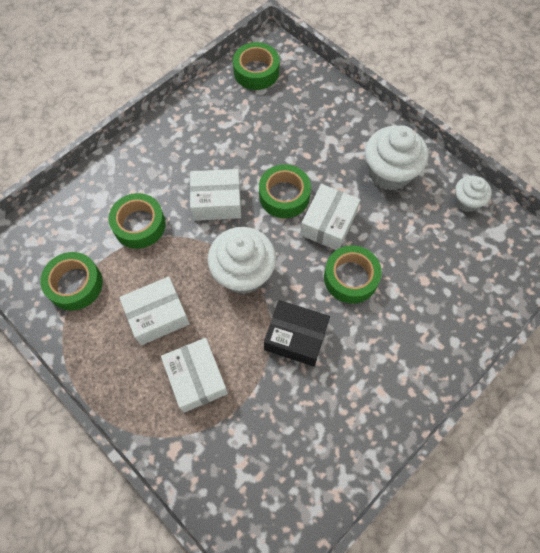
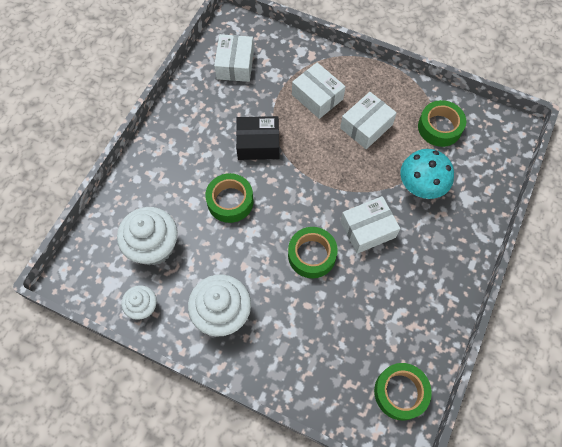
camera: 160 degrees right, 0 degrees up
(139, 225) = (420, 187): green tape -> turquoise mushroom
(243, 273) = (317, 177): white cupcake -> white cupcake (154, 246)
(328, 224) = (263, 242): white box -> white box (235, 65)

